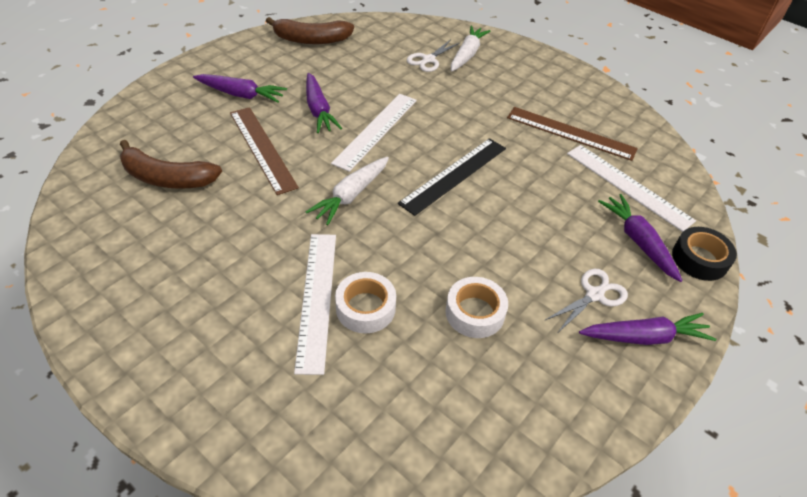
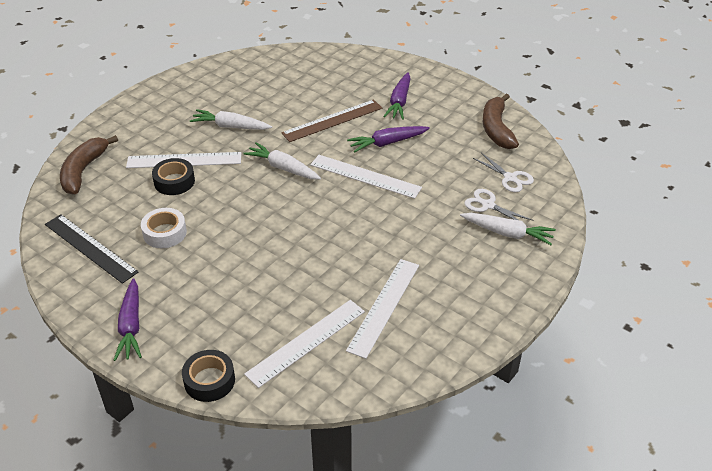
camera: 90 degrees right, 5 degrees down
(167, 178) = (295, 85): brown banana -> brown banana (83, 171)
(246, 247) = (230, 126): none -> white carrot
(365, 308) = (174, 181): white tape -> black tape
(454, 175) = (311, 223): black ruler -> black ruler (90, 248)
(570, 133) = (384, 306): brown ruler -> white ruler
(594, 295) = (174, 300): white scissors -> white scissors (510, 178)
(638, 241) = (232, 338): purple carrot -> none

